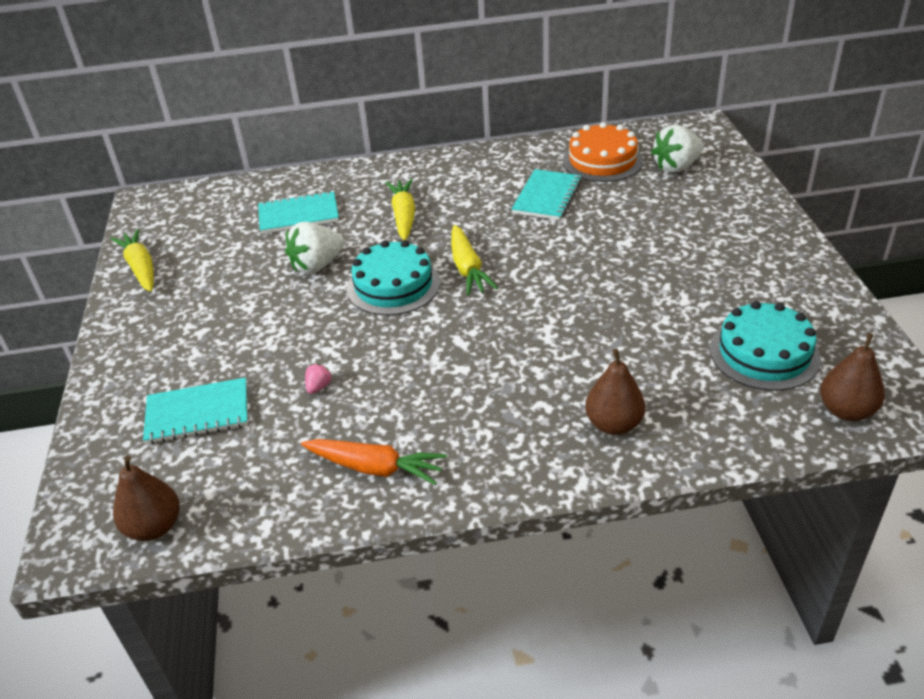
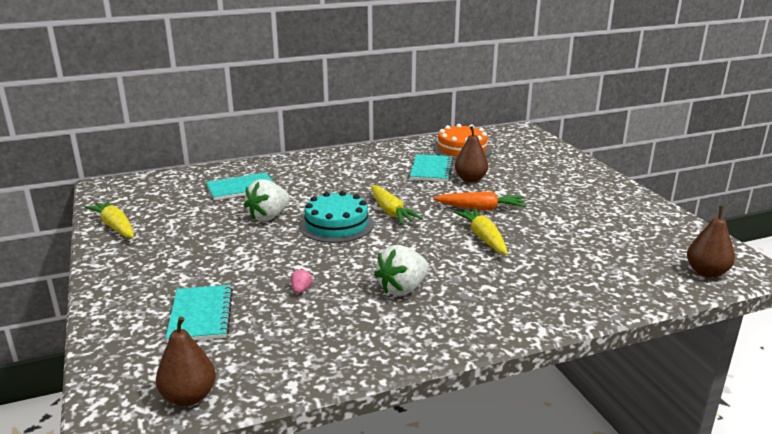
camera: 15 degrees left, 15 degrees down
(198, 413) = (201, 315): turquoise notebook -> turquoise notebook turned 75 degrees counterclockwise
(375, 468) = (372, 337): orange carrot -> orange carrot (481, 208)
(404, 216) = (327, 185): yellow carrot -> yellow carrot (483, 237)
(613, 424) = (547, 293): brown pear -> brown pear (470, 179)
(676, 167) = (516, 150): white strawberry -> white strawberry (402, 289)
(764, 353) = (632, 245): turquoise cake -> none

